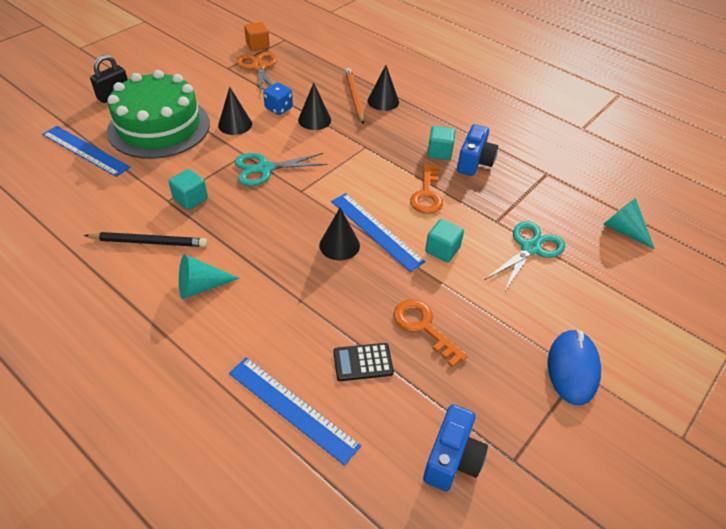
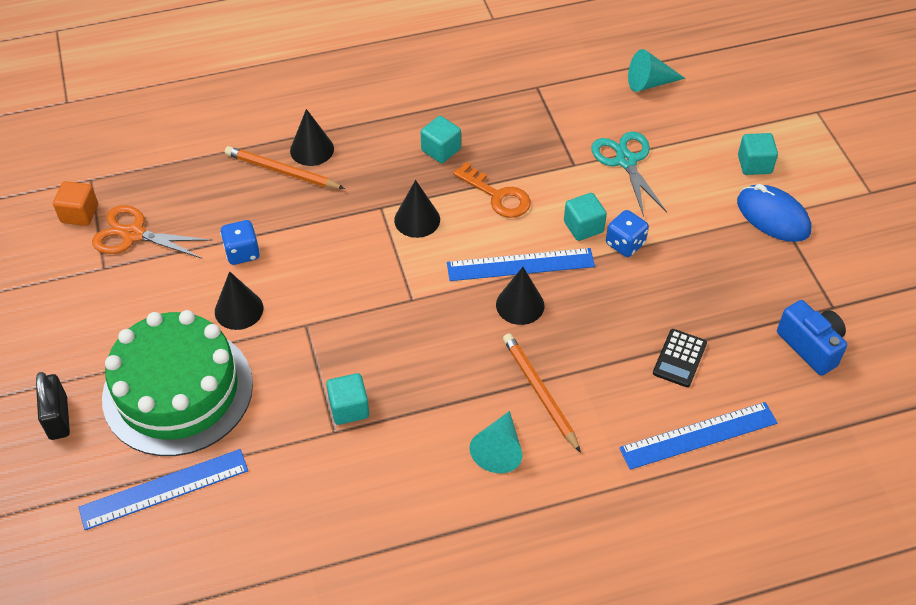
camera: 55 degrees left, 5 degrees up
(149, 242) = (395, 475): black pencil -> none
(264, 169) = (348, 316): turquoise scissors -> none
(268, 288) = (540, 392): none -> orange pencil
(314, 120) = (294, 229): black cone -> black cone (417, 219)
(424, 327) = (668, 293): orange key -> none
(448, 280) = (625, 244): none -> blue dice
(474, 162) = (479, 131): blue camera -> none
(616, 332) = (754, 164): none -> turquoise cube

